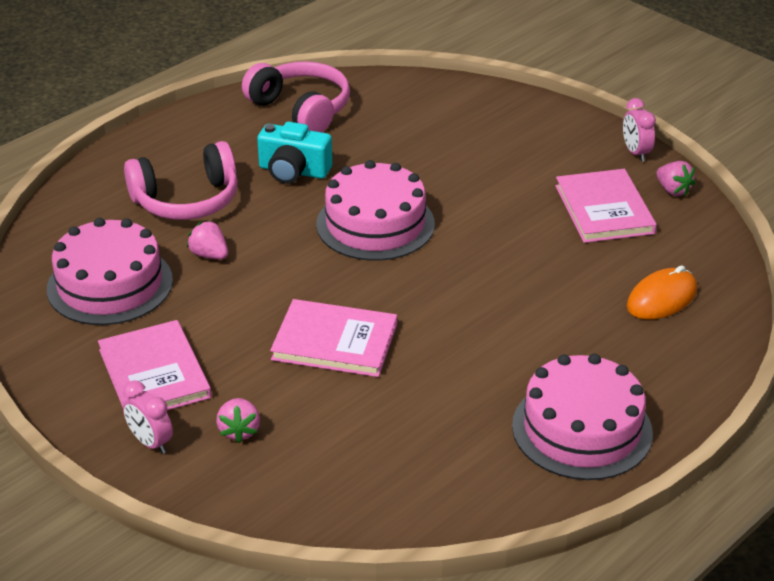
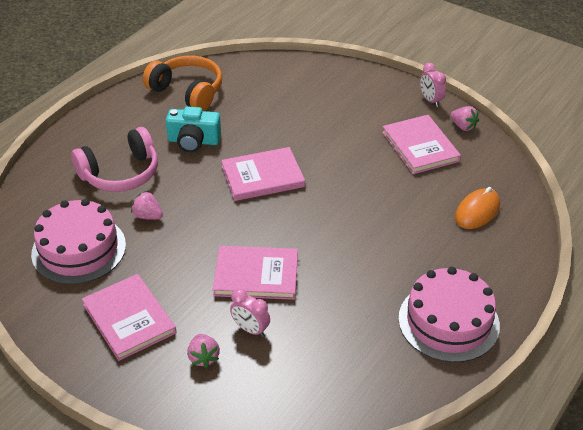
camera: 10 degrees left, 5 degrees up
(150, 443) = (139, 377): pink clock -> pink clock (250, 329)
(301, 109) = (187, 91): pink headphones -> orange headphones
(375, 224) = (263, 177): pink cake -> pink book

